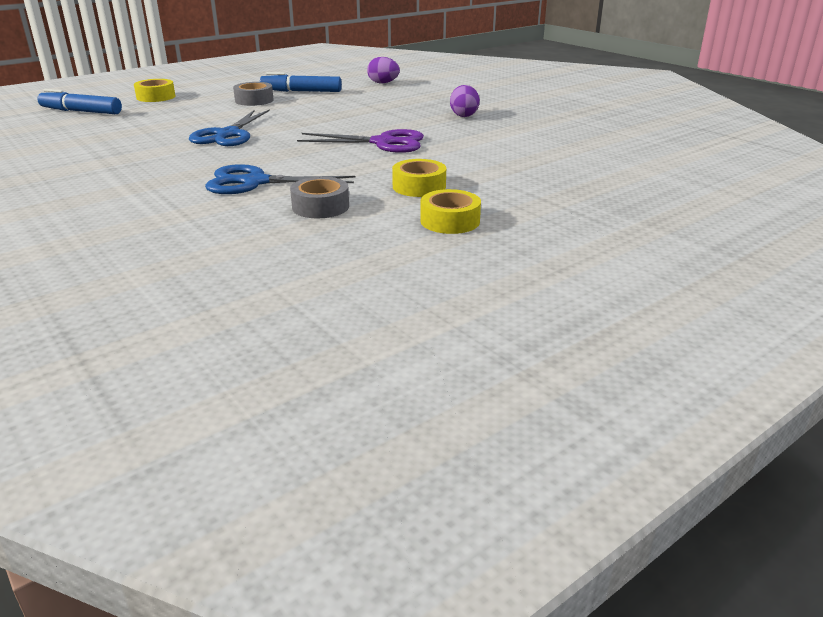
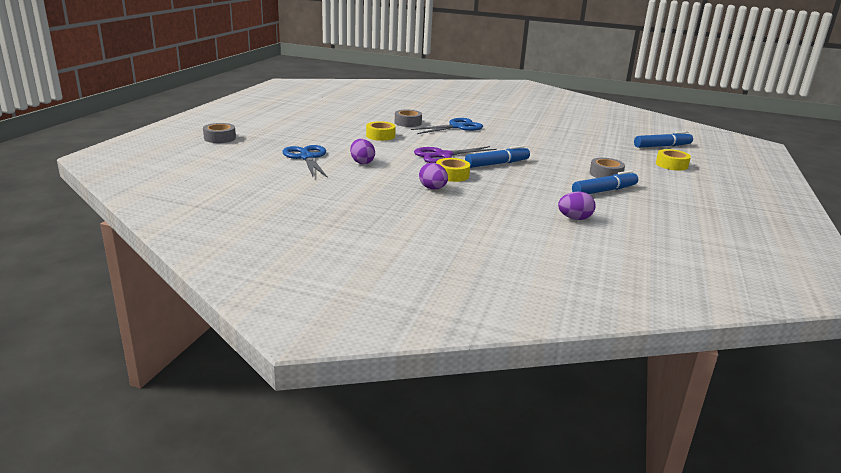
camera: 145 degrees right, 5 degrees down
(228, 134) = (538, 146): blue scissors -> blue scissors (307, 157)
(340, 124) = (497, 164): none -> blue marker
(450, 221) = (345, 125): yellow tape -> yellow tape (452, 175)
(506, 151) = (362, 162): none -> purple egg
(721, 230) = (220, 138): none -> grey tape

